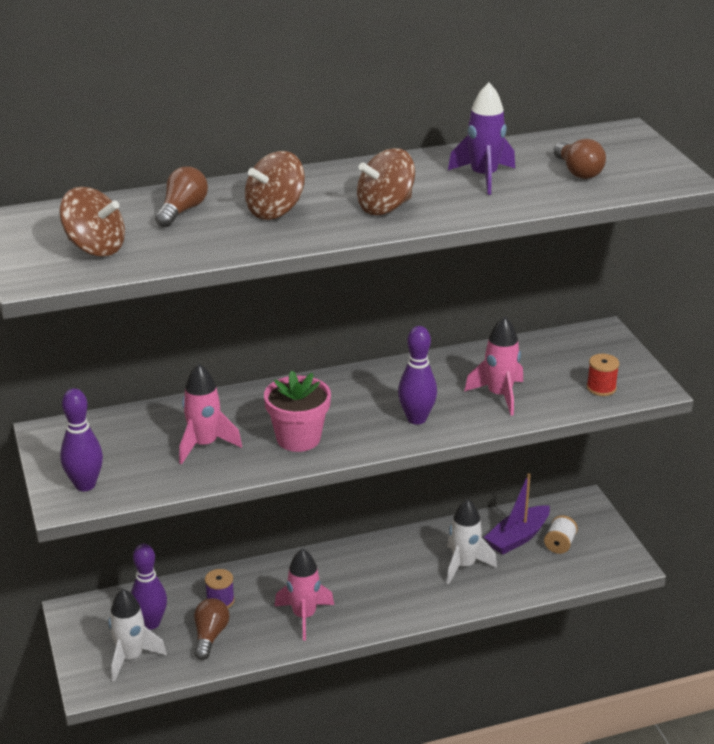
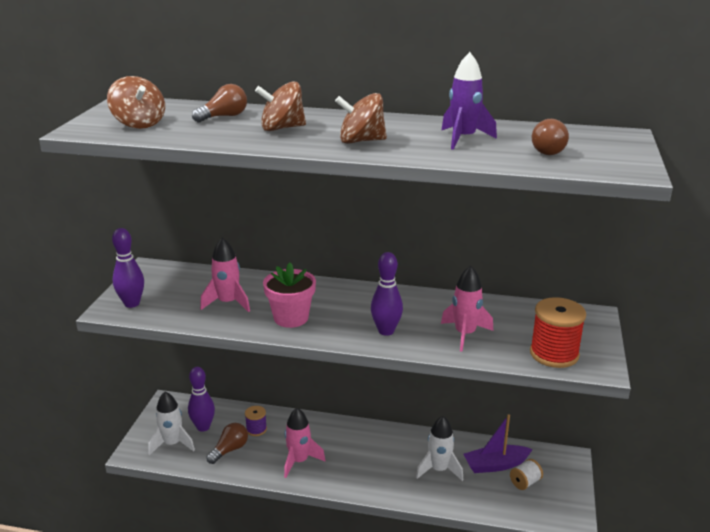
camera: 30 degrees right, 5 degrees down
(601, 388) = (554, 354): red spool -> red spool, size x1.84

